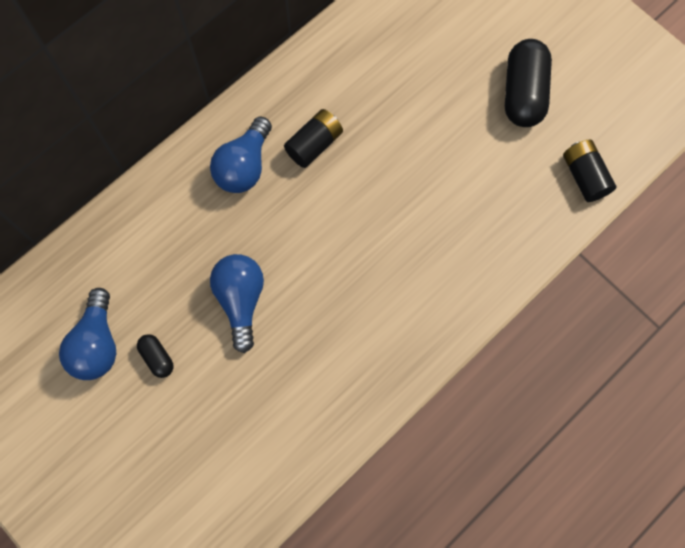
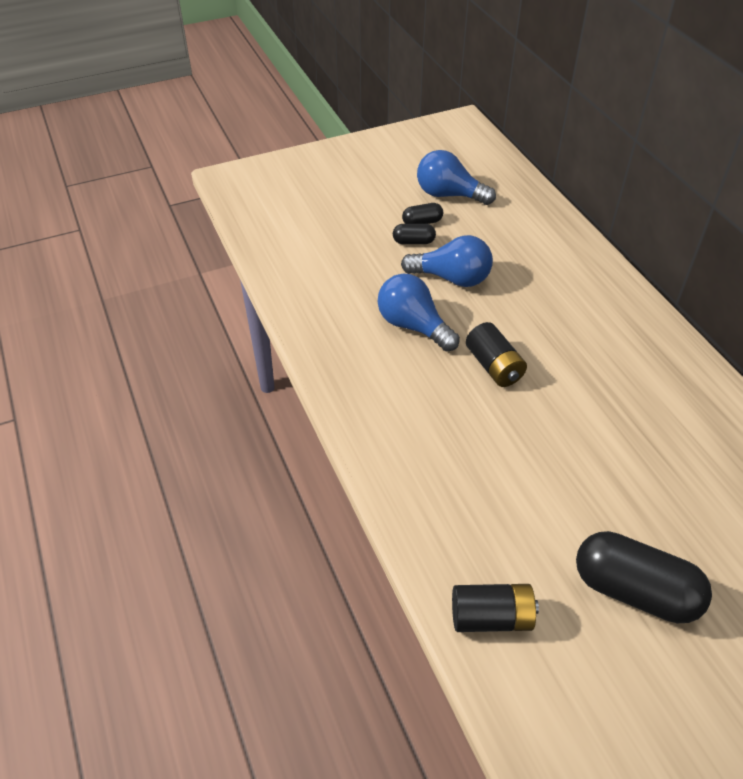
camera: 110 degrees right, 25 degrees down
(194, 356) = (413, 242): none -> black capsule
(244, 166) = (591, 310): blue light bulb -> blue light bulb (413, 326)
(314, 144) = (604, 366): black battery -> black battery (494, 366)

